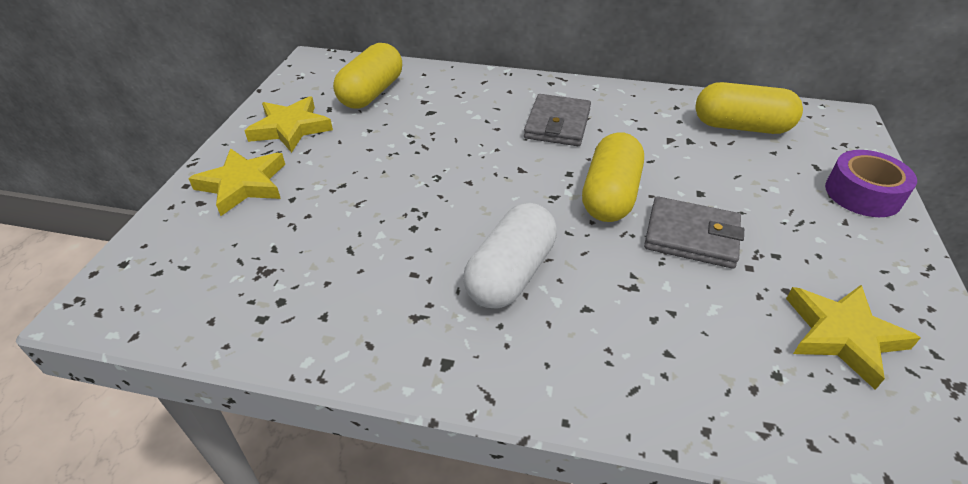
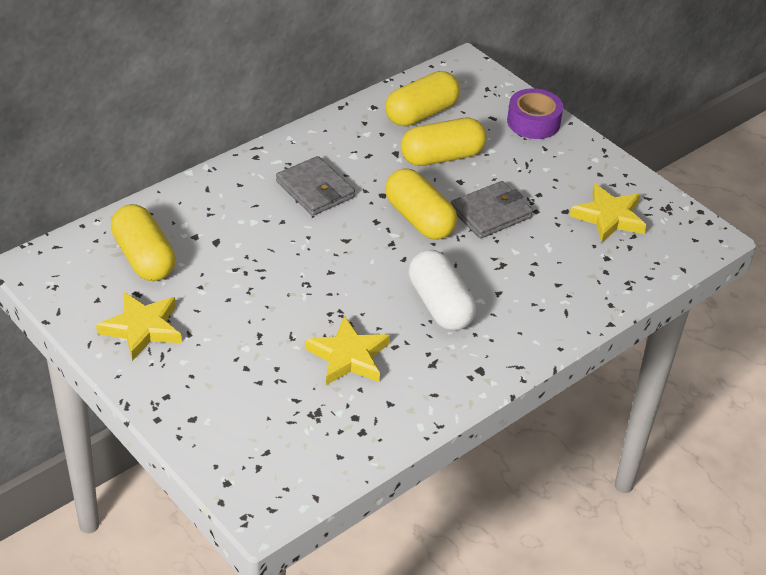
camera: 55 degrees left, 0 degrees up
(243, 185) = (196, 386): yellow star -> yellow star (348, 356)
(711, 165) = (442, 157): none -> yellow capsule

